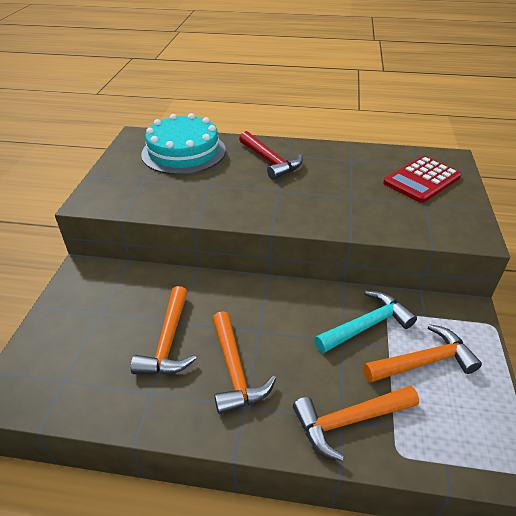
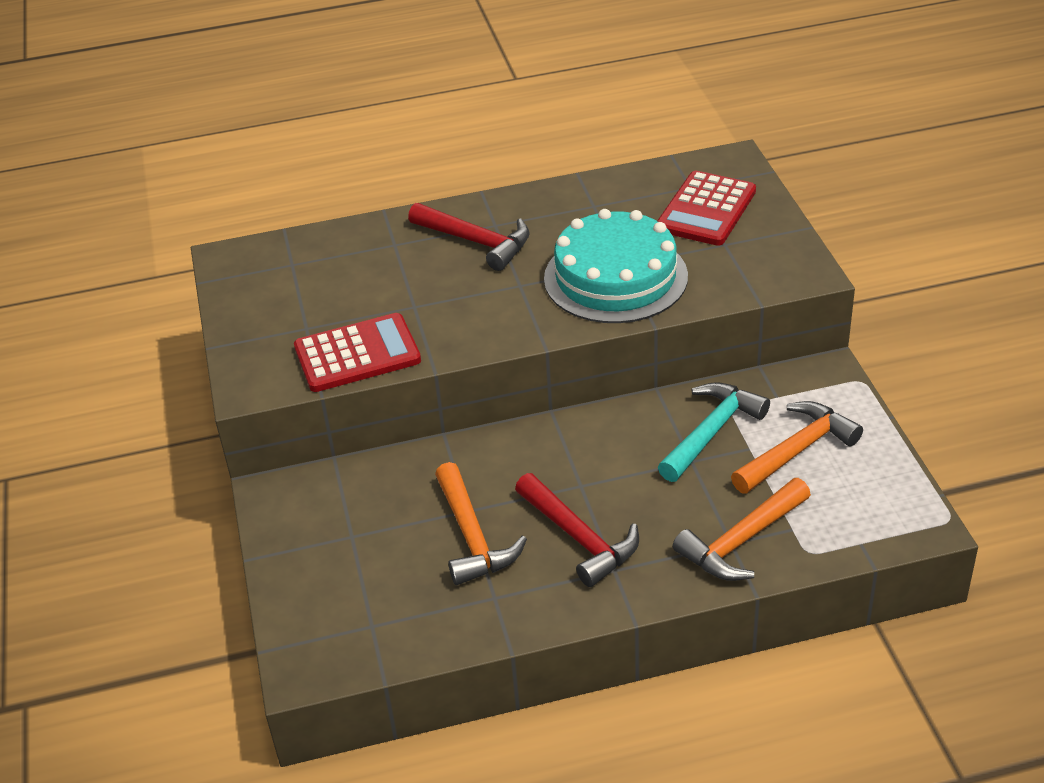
camera: 20 degrees left, 0 degrees up
(159, 202) = (357, 354): none -> red calculator
(183, 152) = (331, 264): turquoise cake -> turquoise cake (615, 277)
(235, 371) = (579, 538): orange hammer -> red hammer

